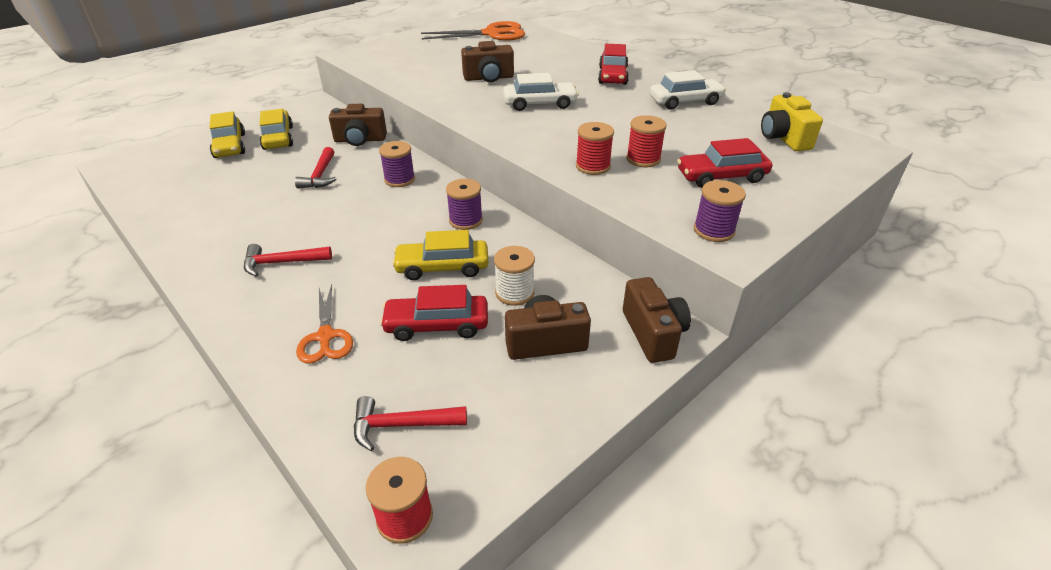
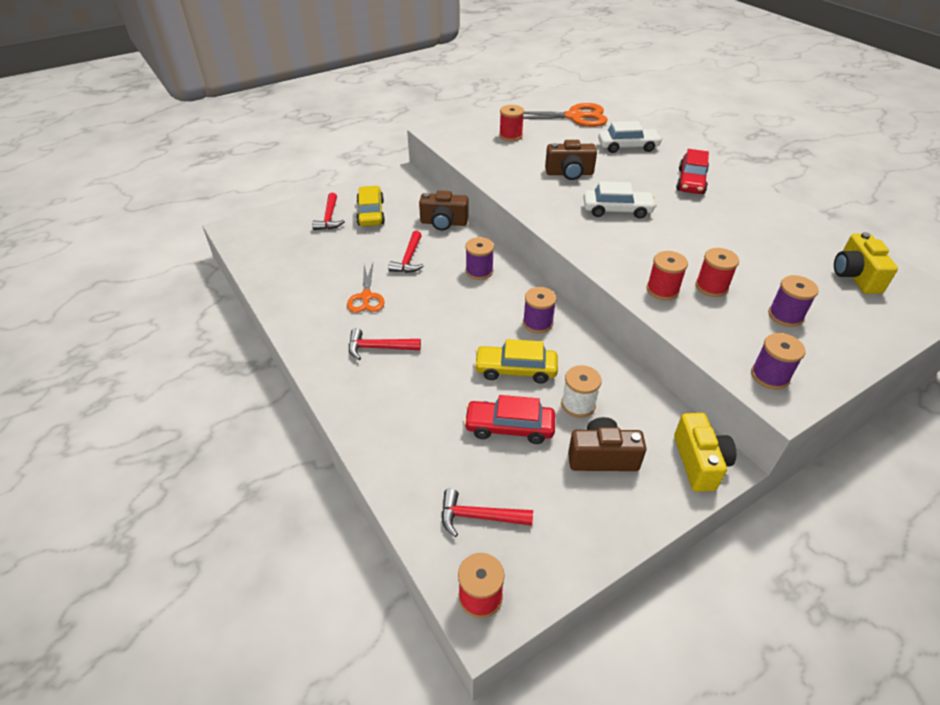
camera: 10 degrees right, 5 degrees up
(230, 146) = (329, 218): yellow car -> red hammer
(325, 337) = (416, 426): orange scissors -> orange scissors (366, 297)
(426, 52) = (510, 136): none -> red spool
(653, 333) = (699, 462): brown camera -> yellow camera
(685, 101) = (761, 221): white car -> white car (627, 147)
(721, 176) = (785, 316): red car -> purple spool

